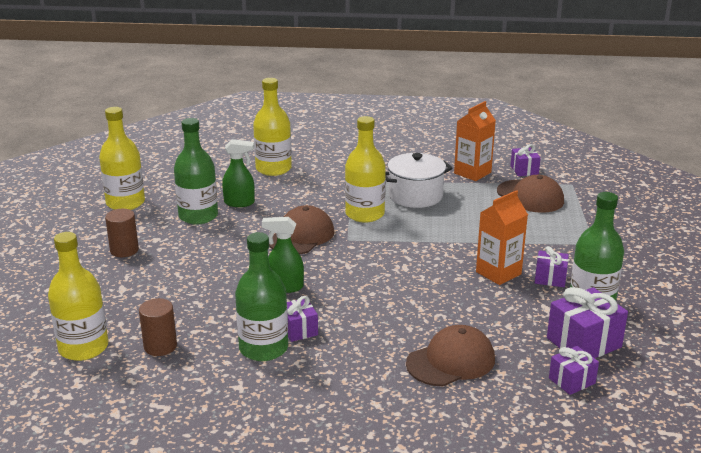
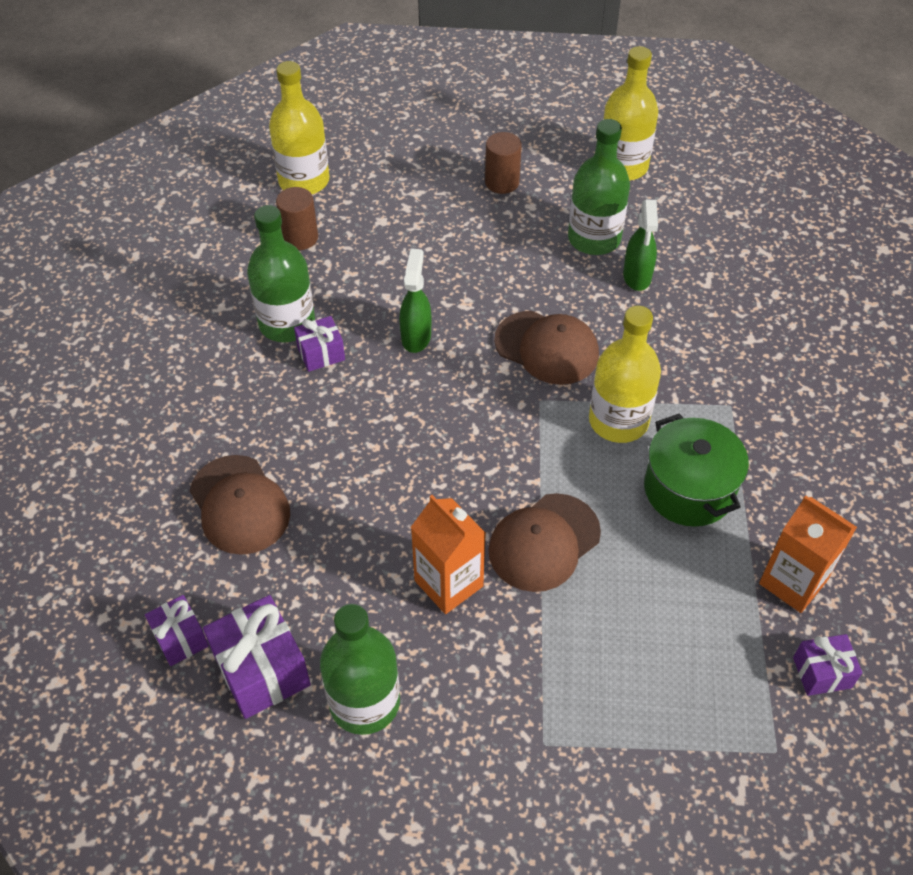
camera: 90 degrees right, 25 degrees up
(273, 169) = (753, 307): yellow bottle -> none
(415, 196) = (689, 489): white pot -> green pot
(530, 196) = (710, 667): brown cap -> brown cap (544, 542)
(550, 278) = (432, 654): purple gift -> none

